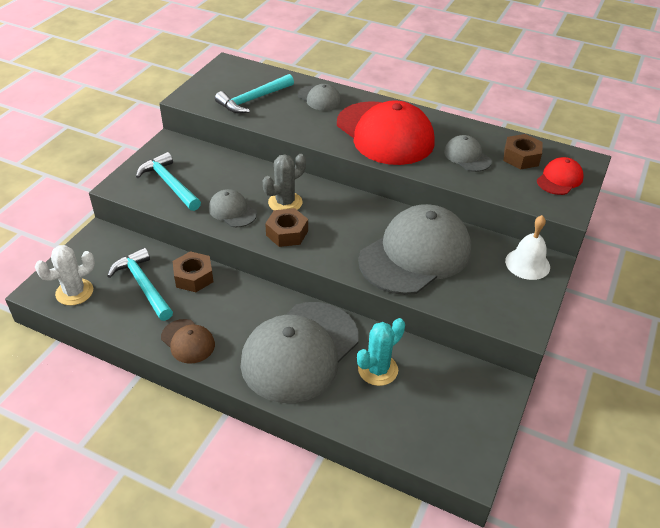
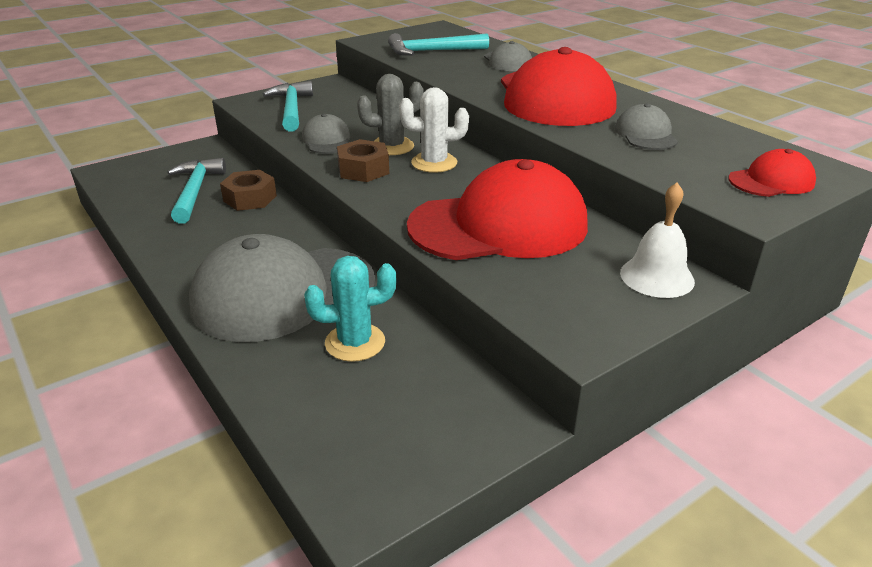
camera: 30 degrees right, 10 degrees down
(74, 292) = (129, 180): white cactus -> white cactus (434, 163)
(188, 341) = (179, 247): brown cap -> none
(415, 254) = (499, 225): grey cap -> red cap
(521, 157) = (728, 150): brown nut -> none

